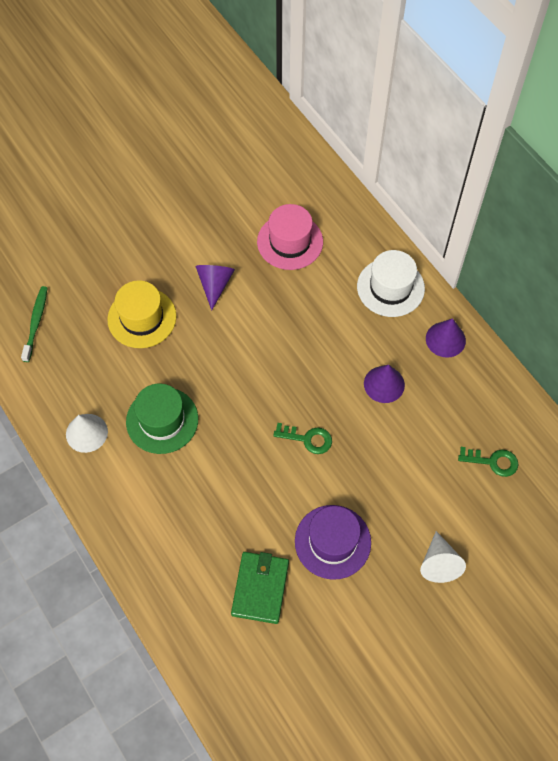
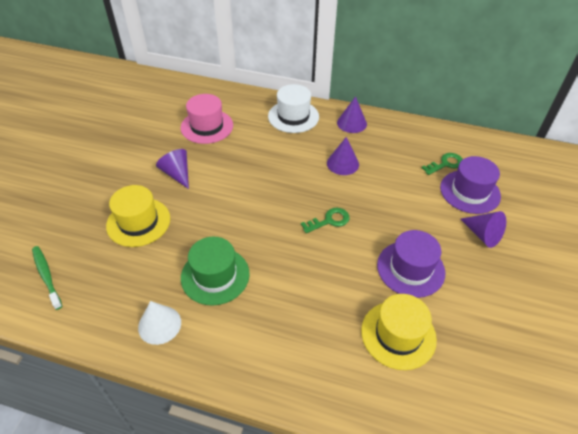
camera: 40 degrees left, 15 degrees down
(260, 588) = (398, 334): green wallet -> yellow hat
(439, 563) = (482, 235): white cone -> purple cone
(481, 511) = (470, 192): none -> purple hat

